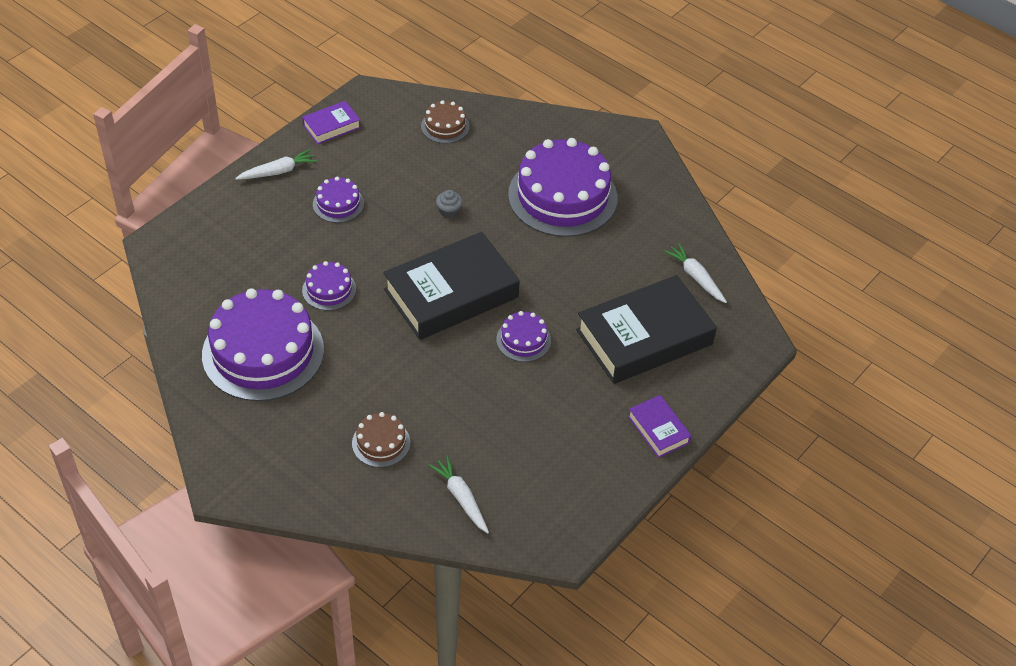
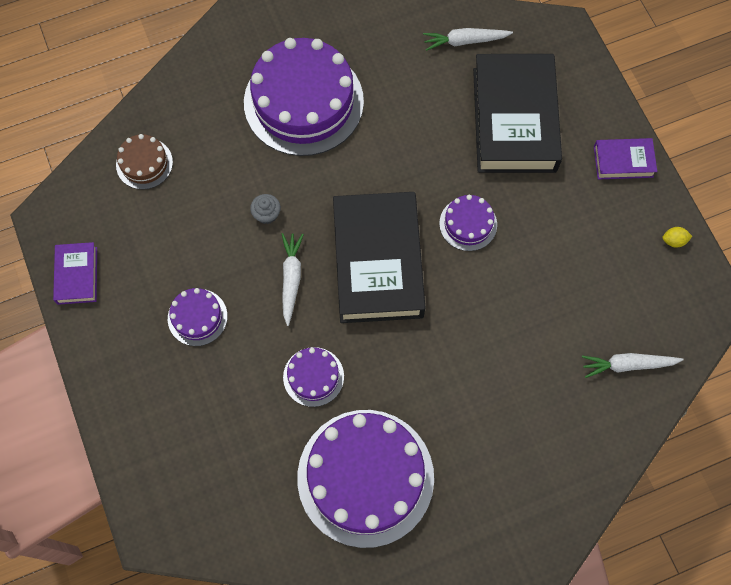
camera: 60 degrees left, 20 degrees up
(278, 171) = (114, 359): white carrot -> white carrot (291, 279)
(381, 443) = (533, 409): brown cake -> none
(604, 494) = (673, 241): none -> yellow lemon

